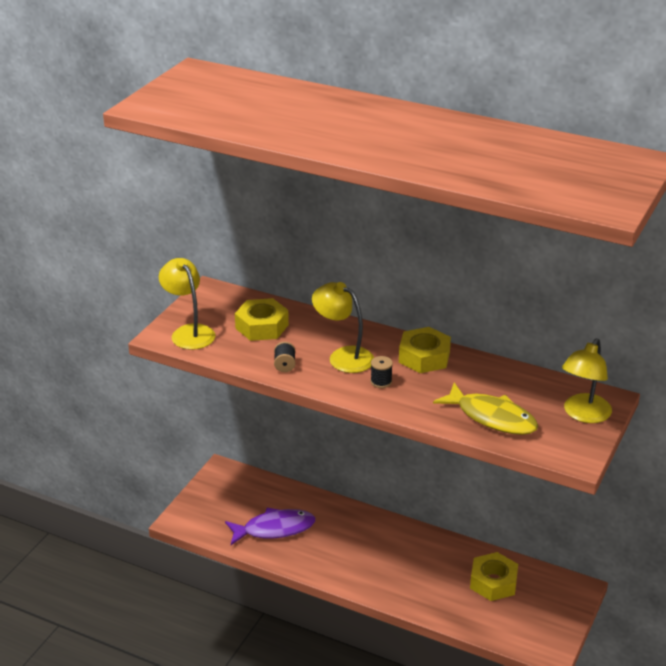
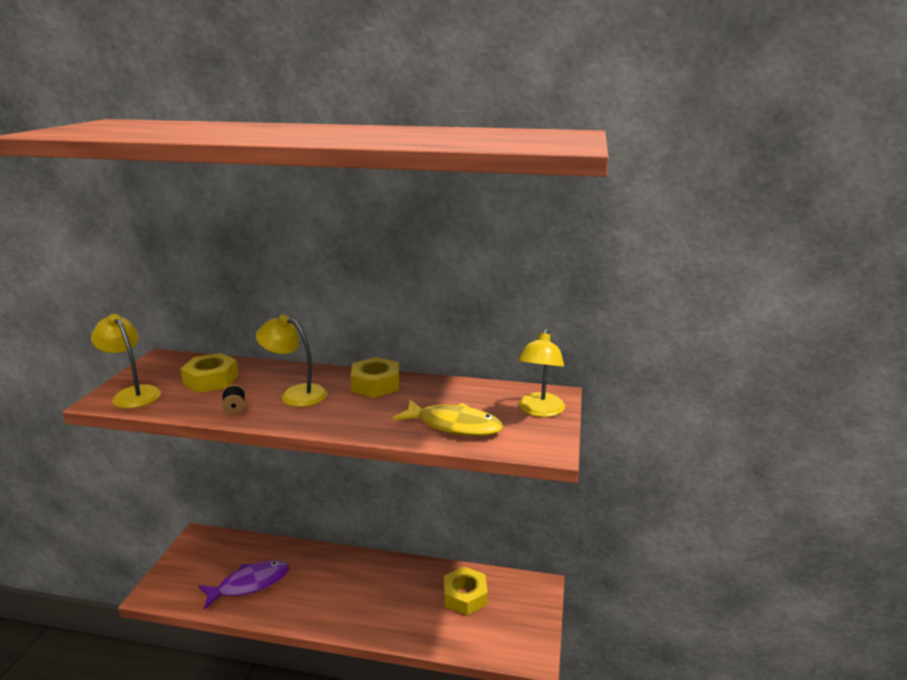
camera: 15 degrees left, 10 degrees down
(381, 382) = (336, 410): black spool -> none

